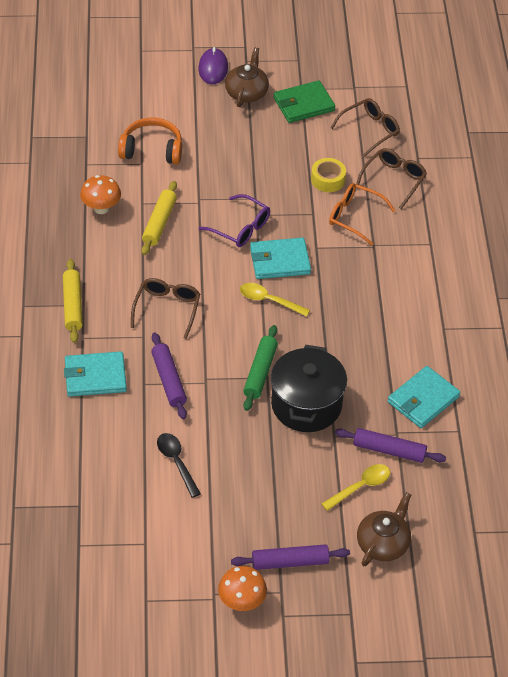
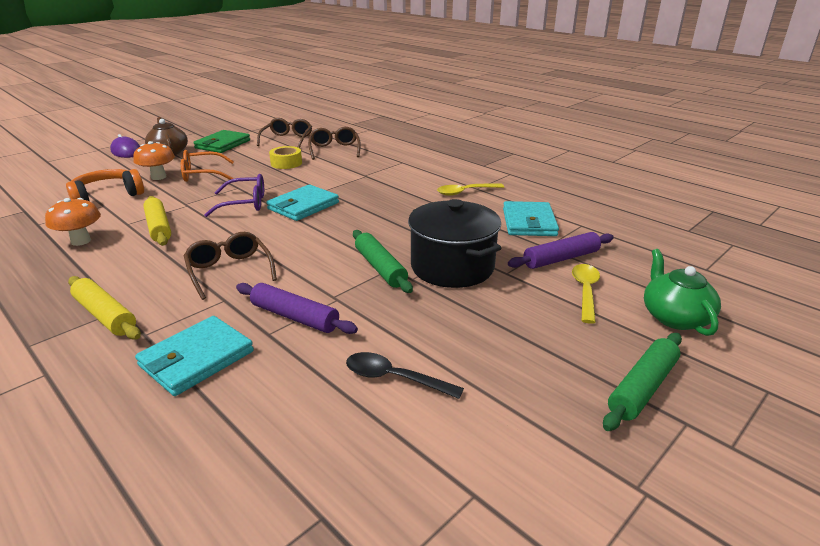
camera: 40 degrees left, 20 degrees down
(241, 602) = (676, 469): orange mushroom -> orange mushroom (158, 177)
(269, 300) = (324, 227): yellow spoon -> yellow spoon (465, 192)
(290, 562) = (642, 387): purple rolling pin -> green rolling pin
(355, 217) = (332, 170): orange glasses -> orange glasses (203, 174)
(383, 543) = (674, 317): brown teapot -> green teapot

